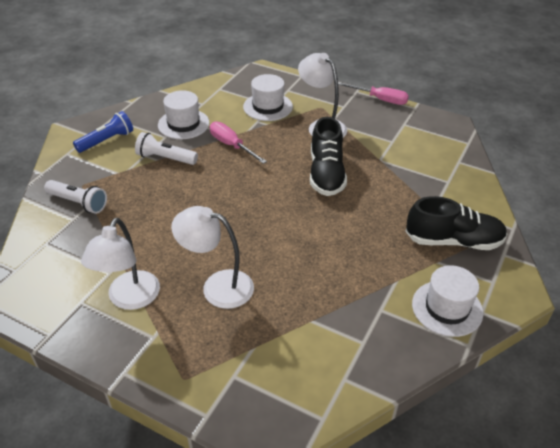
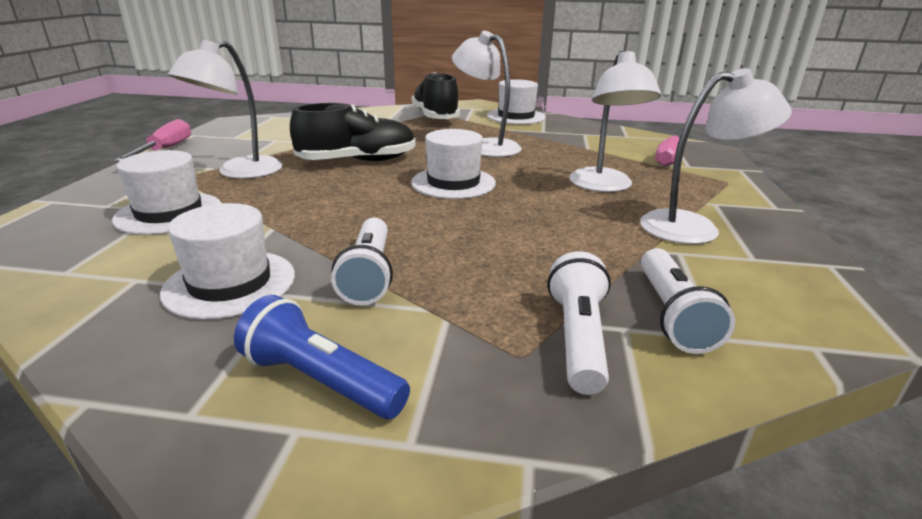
camera: 110 degrees left, 15 degrees down
(68, 237) = (672, 314): none -> white flashlight
(231, 145) = (306, 223): pink screwdriver -> pink screwdriver (669, 157)
(262, 209) = (453, 183): none -> white hat
(341, 250) = (486, 146): none -> white lamp

